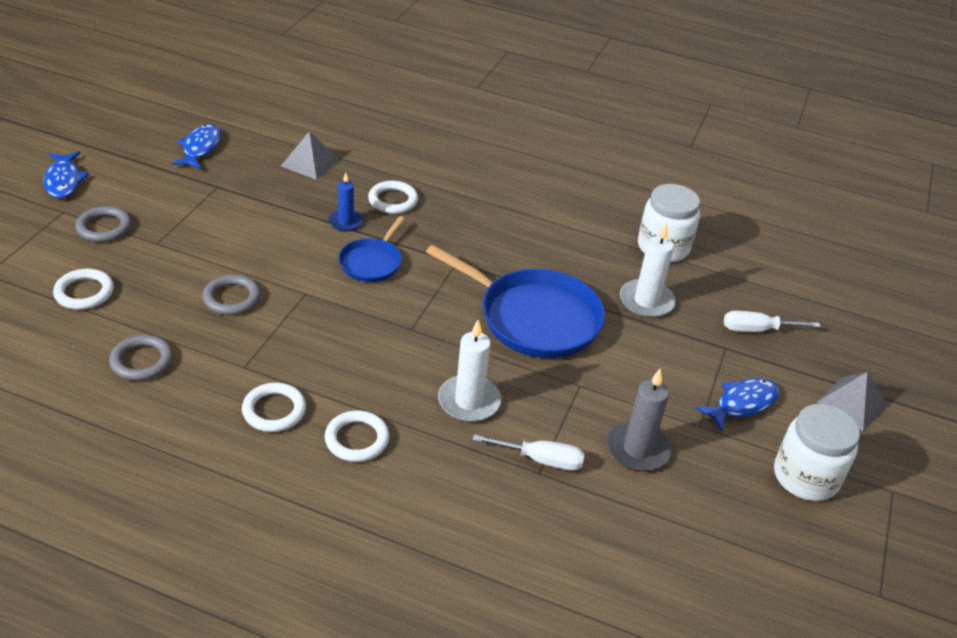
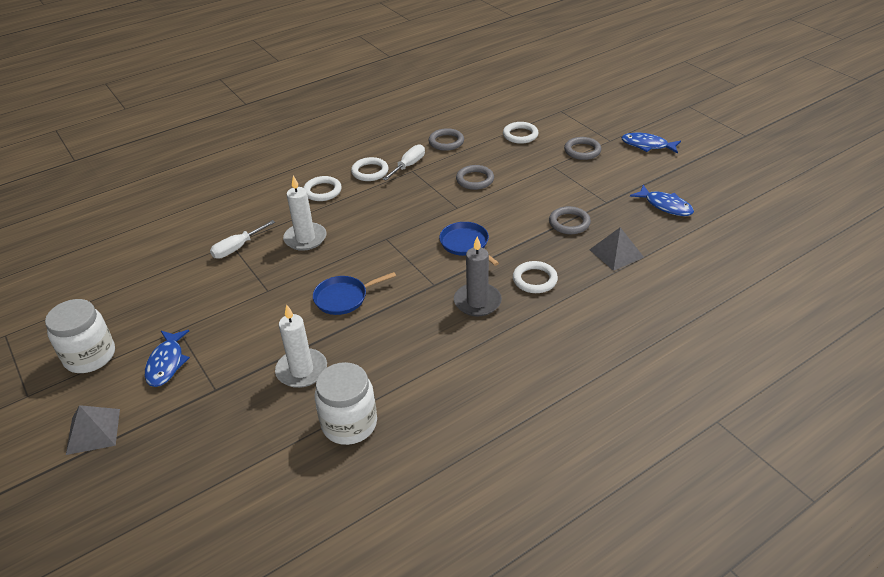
camera: 130 degrees right, 0 degrees up
(277, 202) = (569, 223): none -> grey ring
(346, 222) = (522, 247): blue candle -> none
(534, 318) = (343, 298): blue pan -> blue pan, size x0.53
(637, 449) = (198, 290): grey candle -> grey candle (477, 302)
(757, 330) = (208, 423): white screwdriver -> white screwdriver (408, 165)

